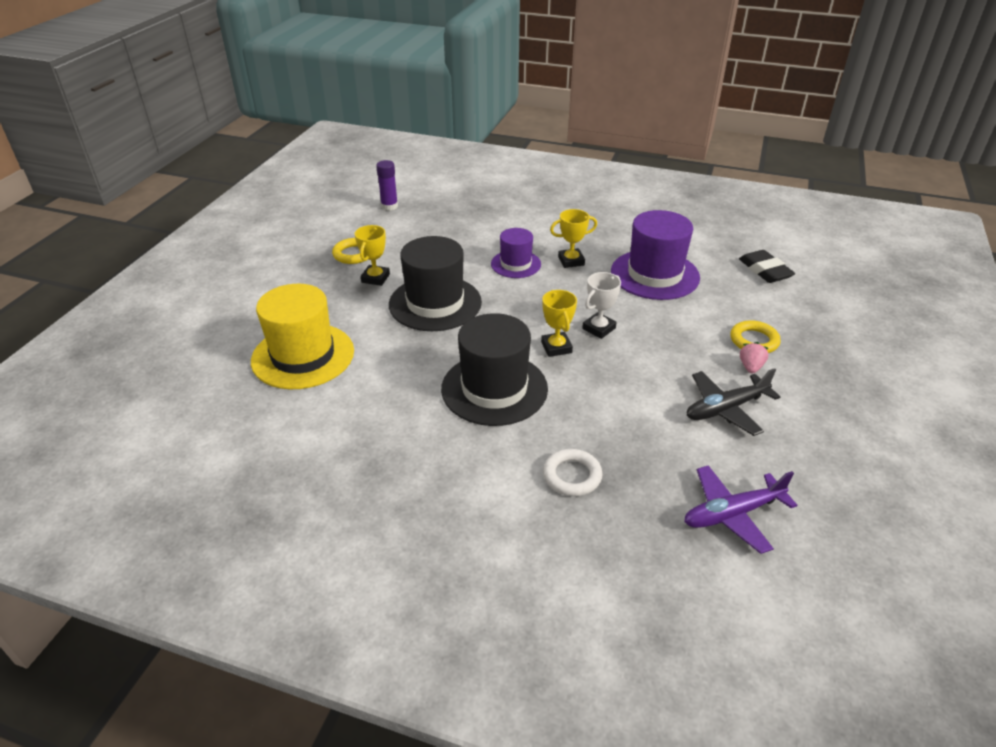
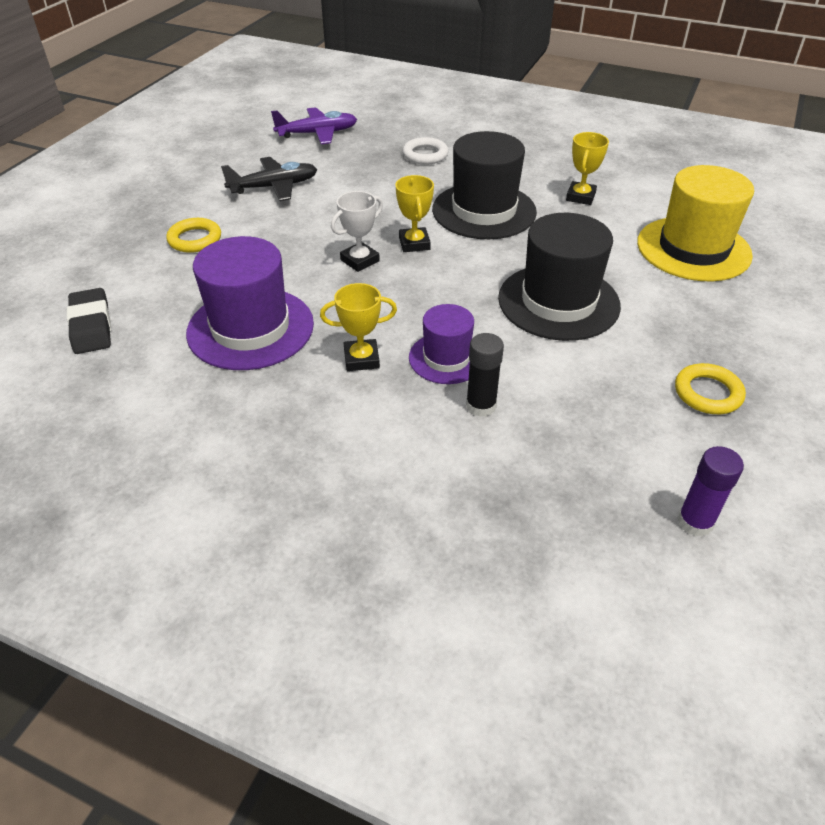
camera: 175 degrees left, 5 degrees up
(375, 278) = (653, 345): yellow trophy -> yellow trophy (580, 197)
(492, 242) = (481, 406): none -> black glue stick
(750, 367) = (222, 216): pink strawberry -> none

